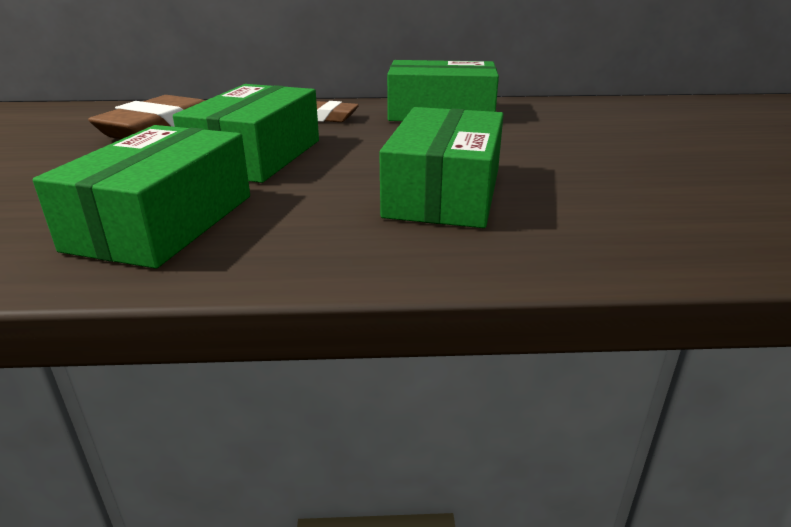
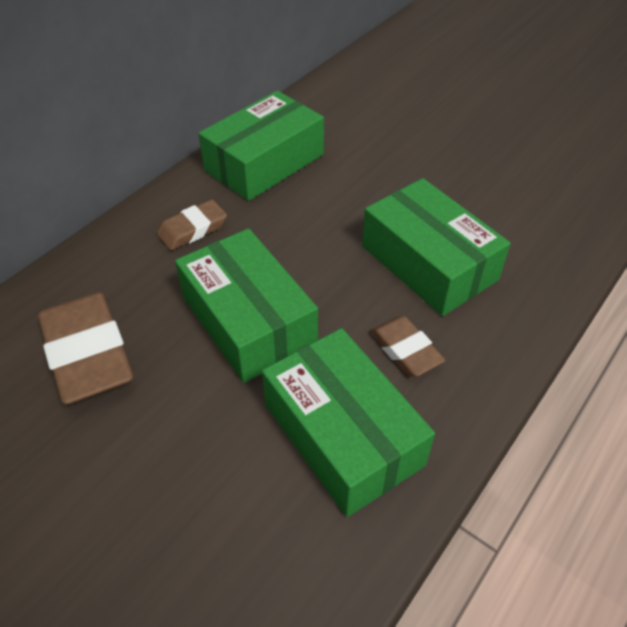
camera: 50 degrees left, 20 degrees up
(307, 216) = (405, 350): none -> brown eraser

